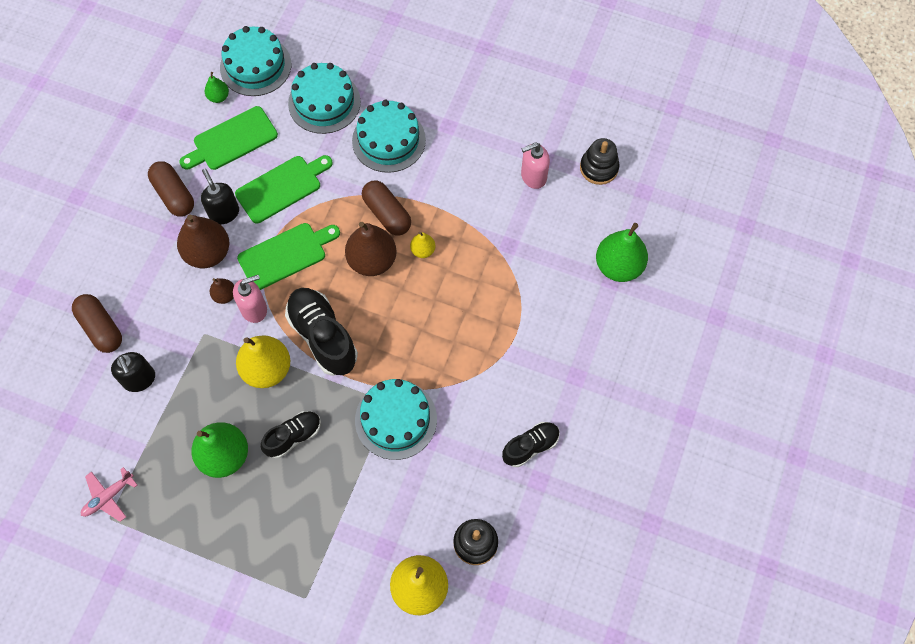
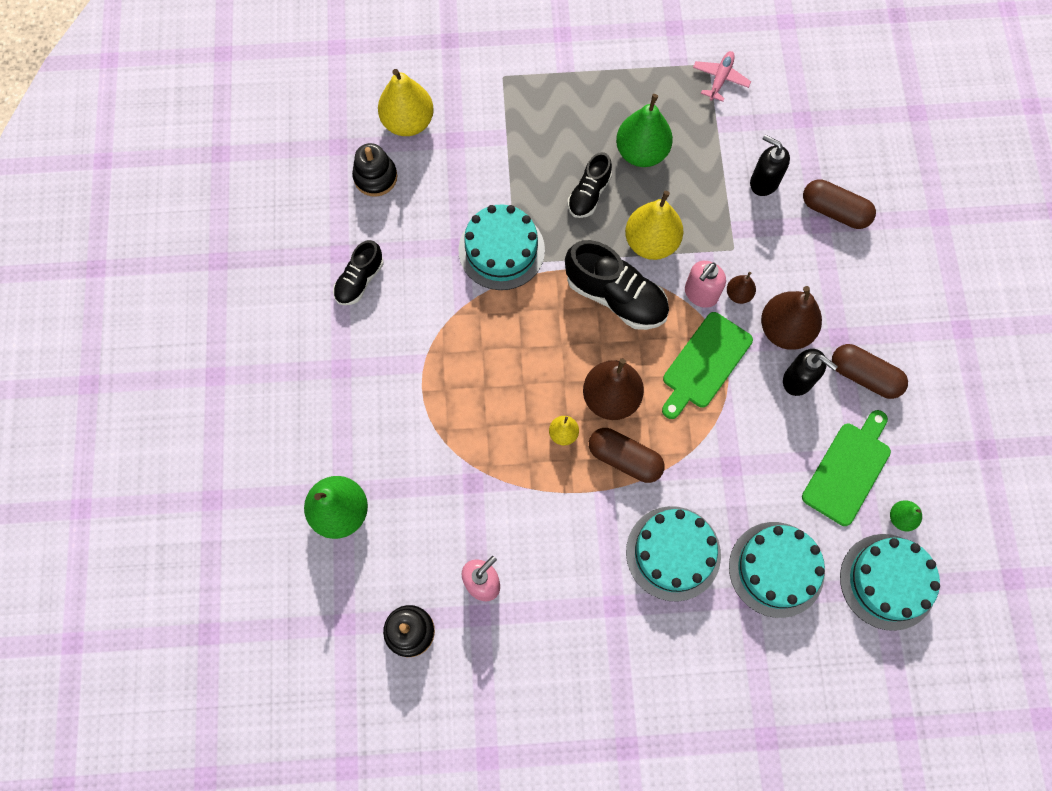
camera: 155 degrees right, 5 degrees up
(282, 187) = (756, 437): green cutting board -> none

